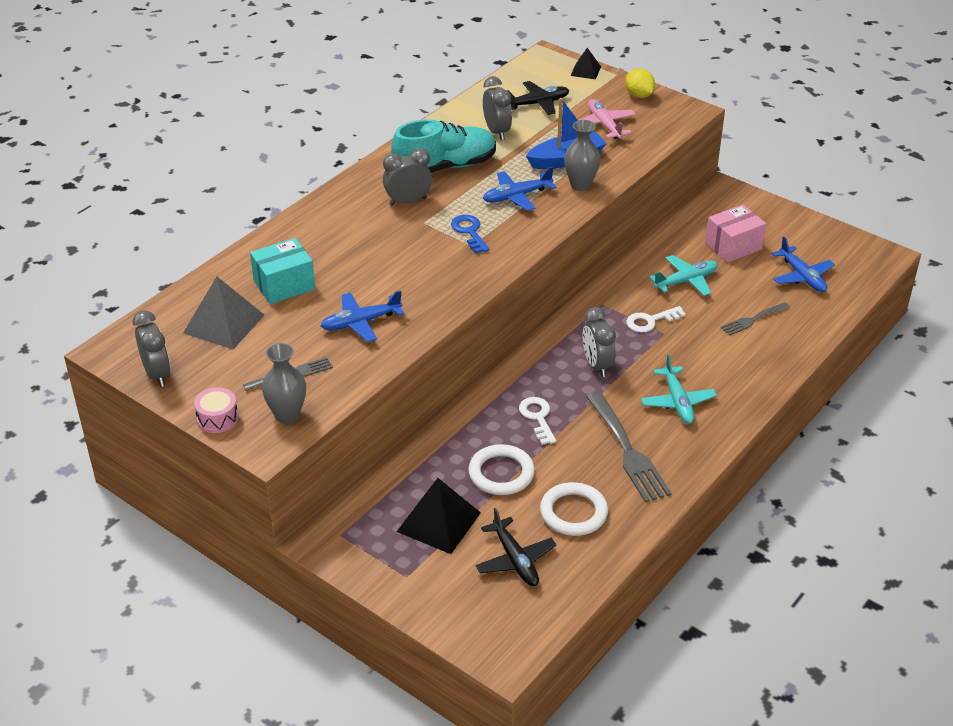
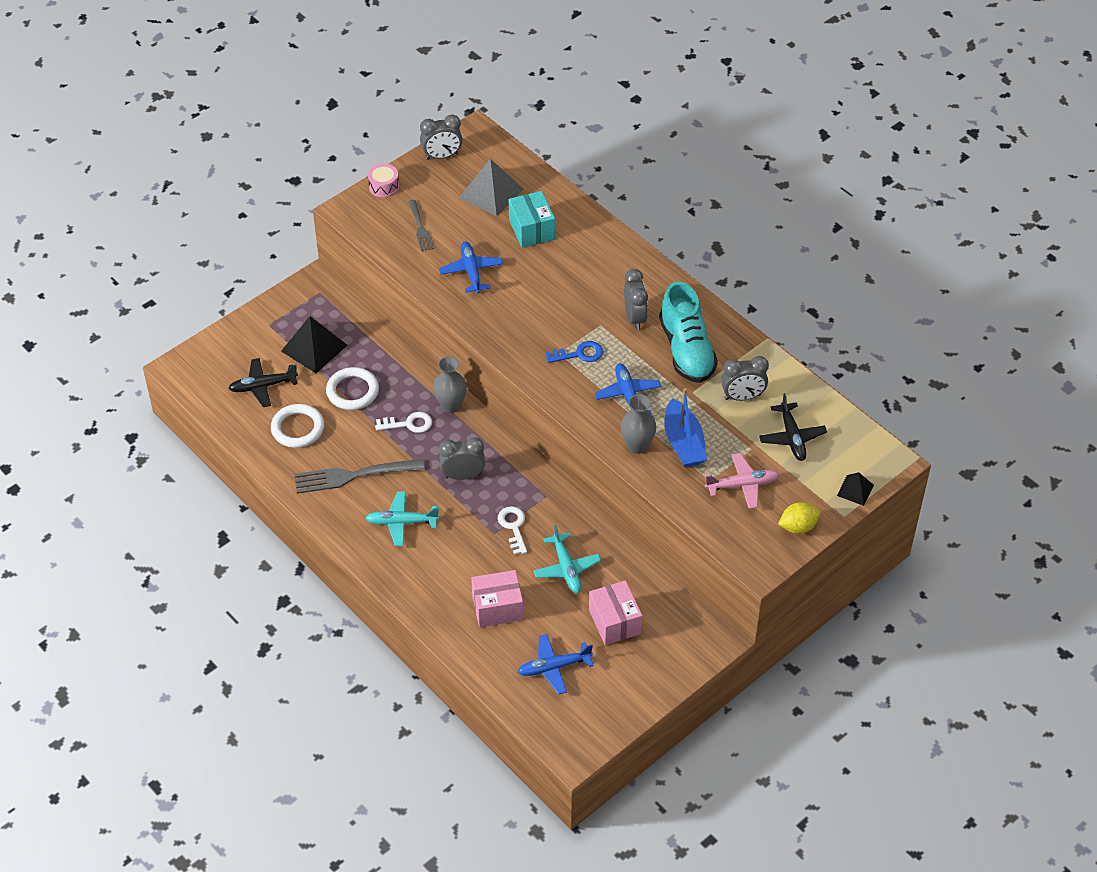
camera: 100 degrees right, 10 degrees up
(287, 415) = (376, 223): grey vase -> grey vase (451, 405)
(753, 319) = (497, 607): grey fork -> pink box

